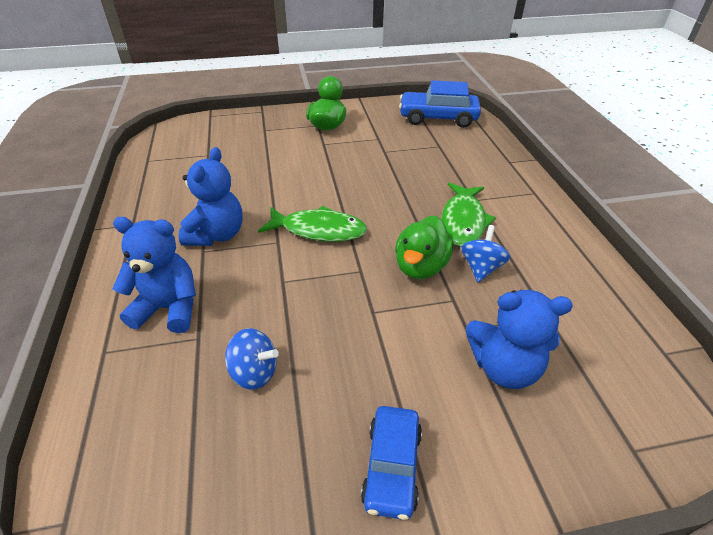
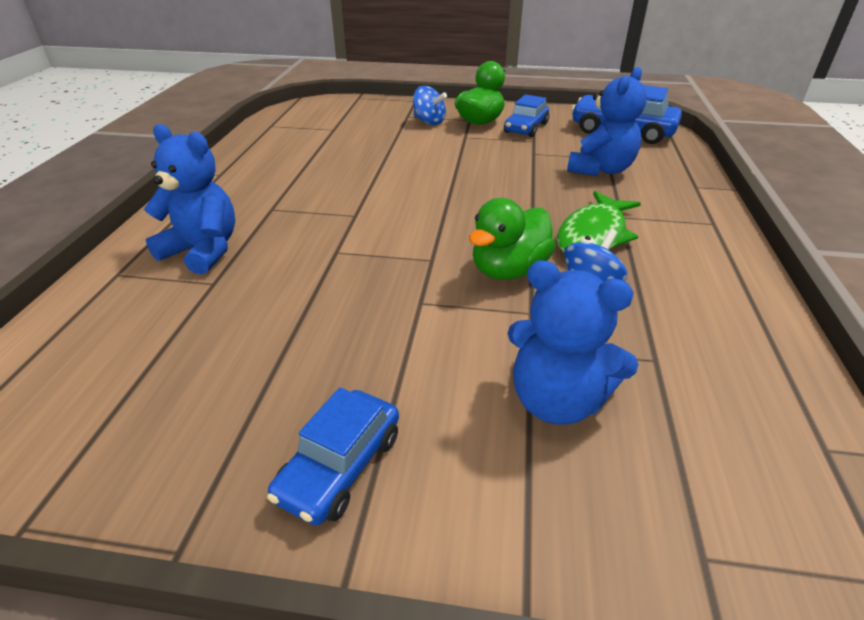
camera: 20 degrees right, 5 degrees down
(217, 235) = (295, 197): blue teddy bear -> blue teddy bear (600, 170)
(254, 372) = (248, 328): blue spinning top -> blue spinning top (429, 122)
(319, 230) = (408, 213): green fish -> none
(366, 127) = (526, 128): none -> blue car

